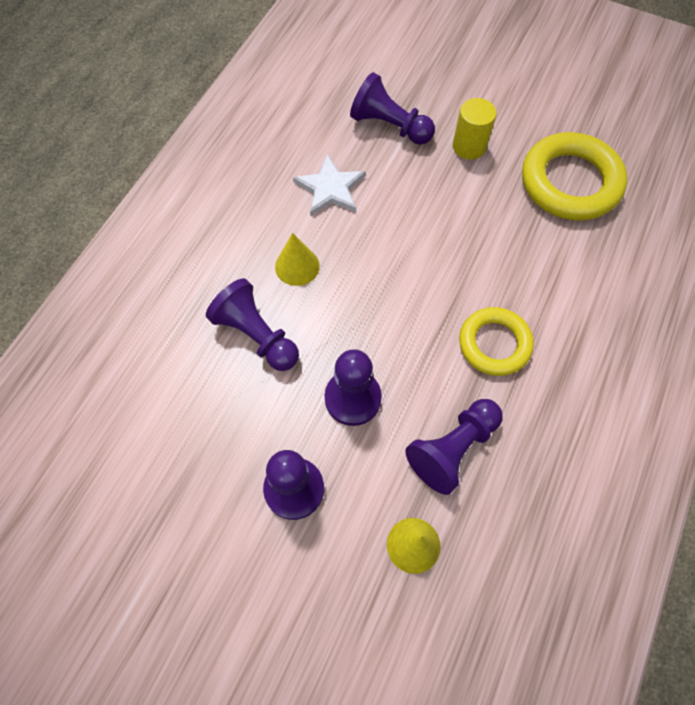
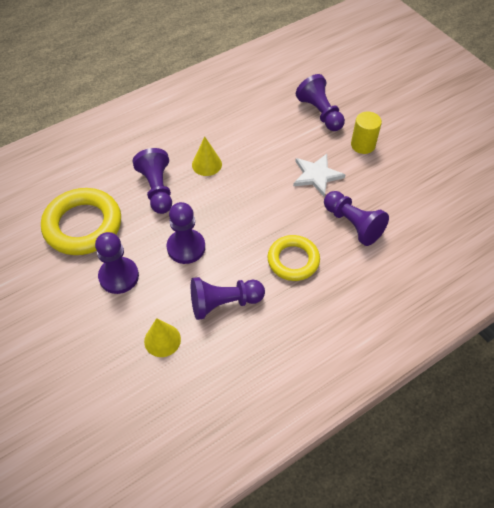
camera: 30 degrees right, 10 degrees down
(330, 188) = (257, 132): white star -> white star (316, 175)
(529, 259) = (352, 224): none -> purple pawn
(570, 182) = (415, 193): yellow ring -> yellow ring (83, 225)

